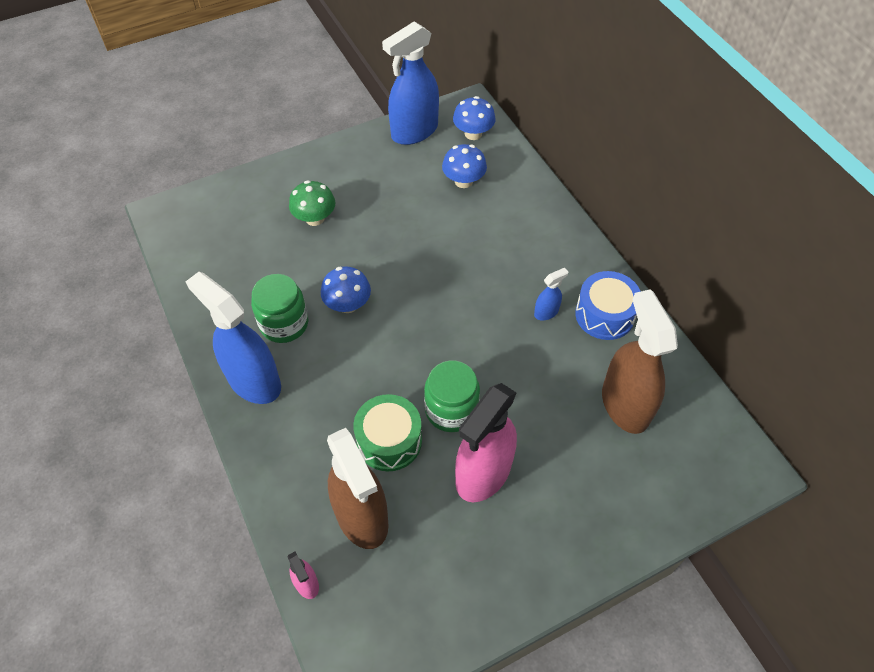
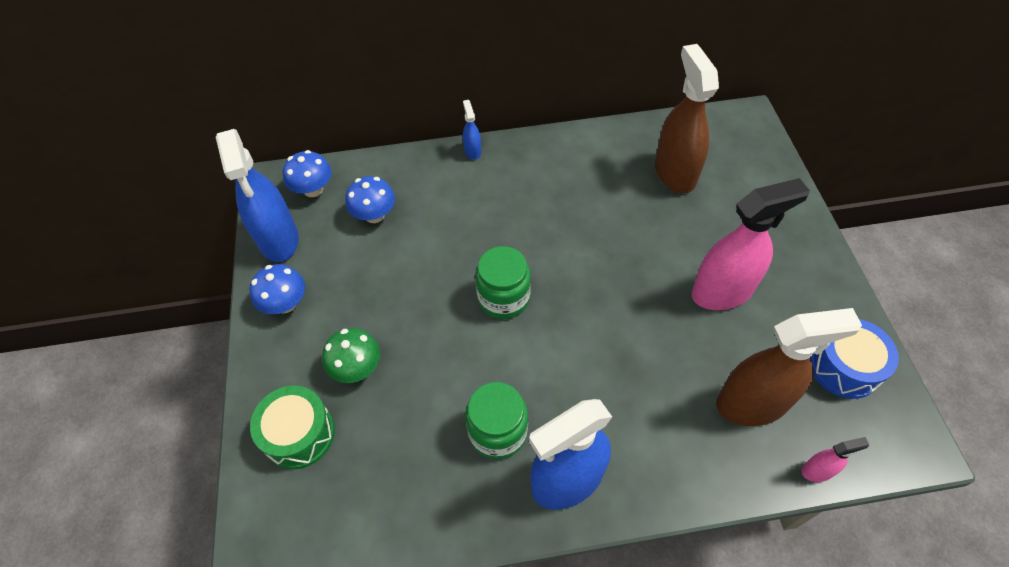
camera: 70 degrees left, 0 degrees up
(348, 304) = (494, 360): blue mushroom -> blue mushroom (285, 303)
(389, 440) = (672, 360): green drum -> green drum (299, 434)
(451, 410) = (650, 299): green jar -> green jar (503, 298)
(483, 473) = (722, 291): pink spray bottle -> pink spray bottle turned 75 degrees counterclockwise
(546, 312) = (563, 196): blue spray bottle -> blue spray bottle (472, 151)
(604, 315) = (580, 157): blue drum -> blue drum (844, 367)
(625, 405) = (674, 173): brown spray bottle -> brown spray bottle turned 75 degrees clockwise

